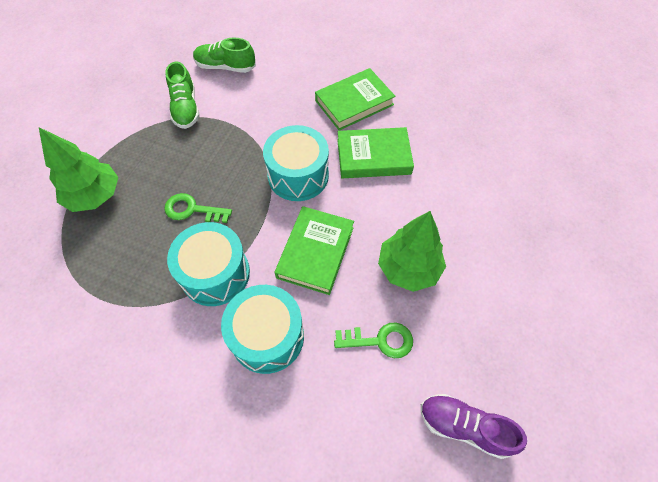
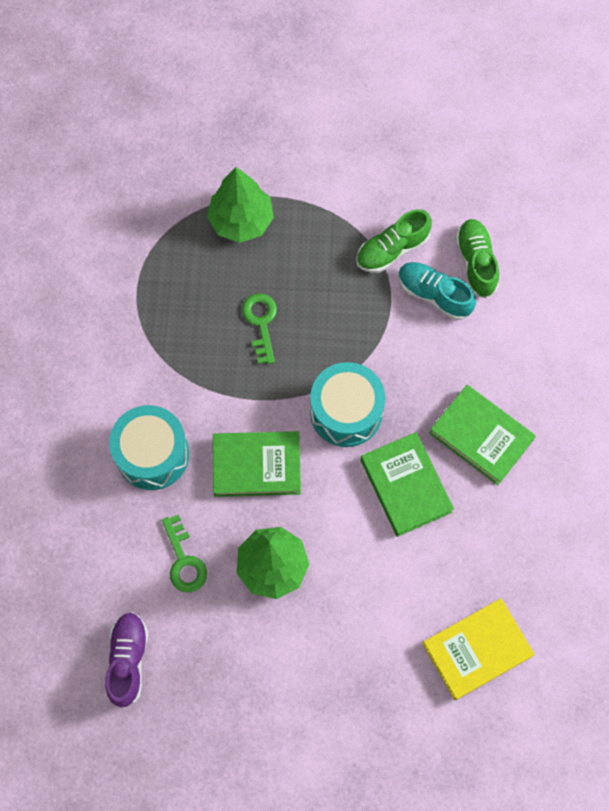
camera: 70 degrees right, 10 degrees up
(215, 273) = (198, 379): turquoise drum -> none
(235, 95) = (434, 295): none -> turquoise shoe
(512, 153) = (476, 650): none -> yellow book

